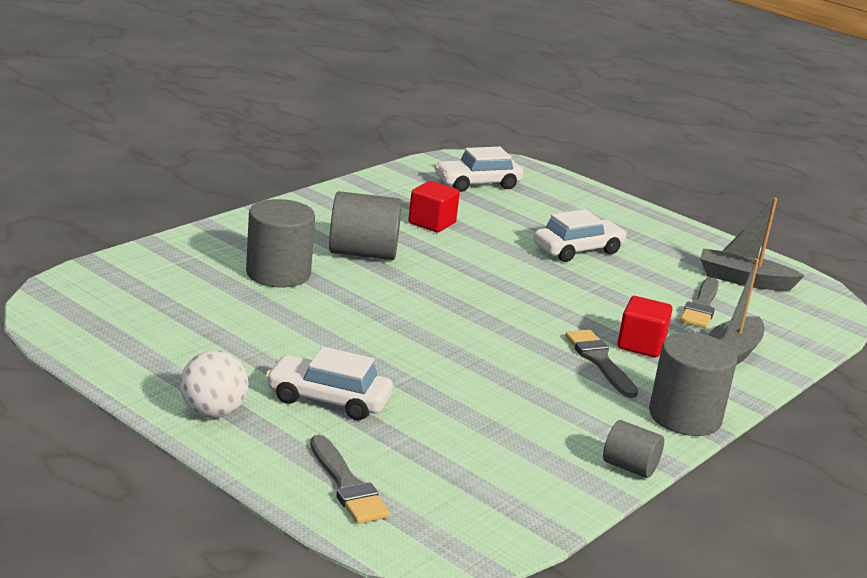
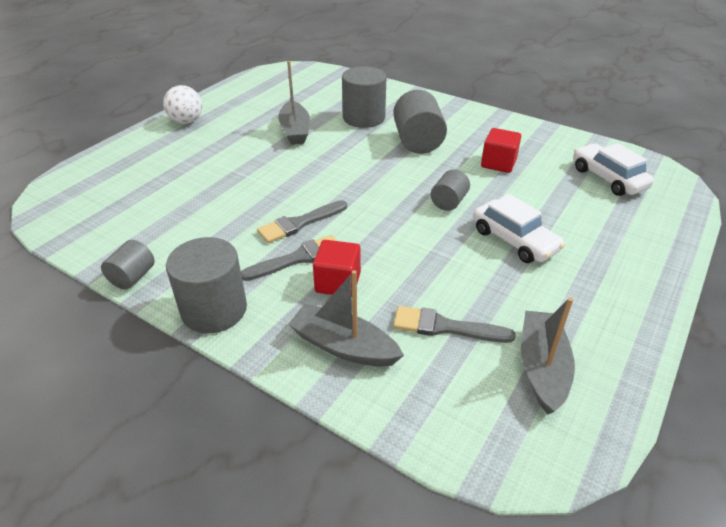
camera: 85 degrees right, 15 degrees up
(293, 326) = (295, 130): none -> grey boat
(328, 399) = (207, 151): white car -> none
(347, 485) = (113, 166): grey brush -> grey brush (299, 223)
(504, 264) = (448, 202): none -> grey cylinder

